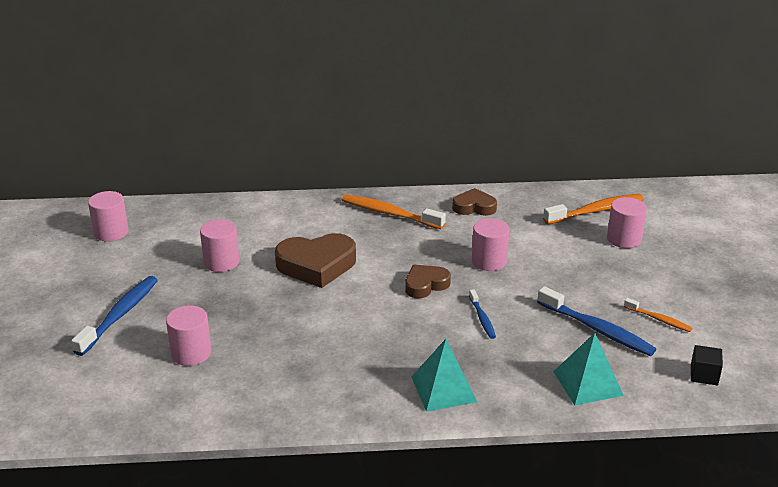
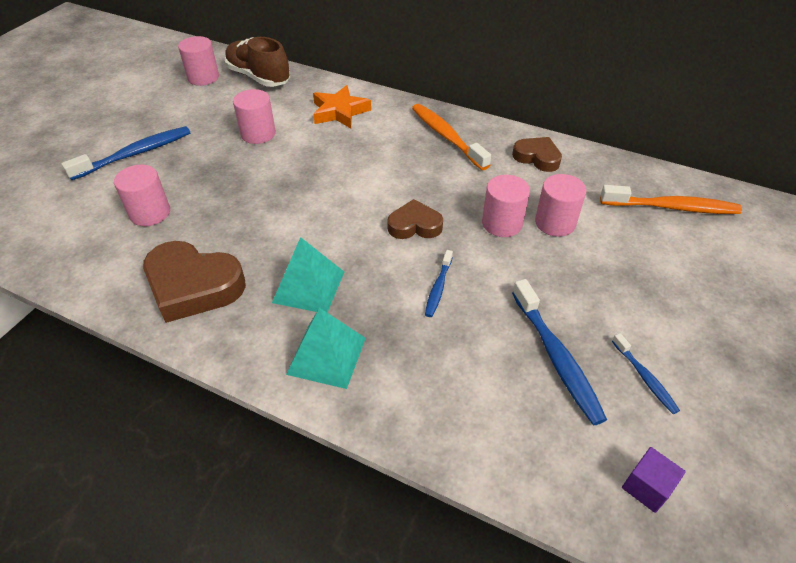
camera: 30 degrees right, 15 degrees up
(168, 216) = (259, 77): none -> brown shoe
(278, 222) = (339, 112): none -> orange star
(316, 265) = (333, 166): brown heart -> brown heart (193, 286)
(587, 383) = (488, 425): turquoise pyramid -> turquoise pyramid (309, 287)
(624, 239) = (680, 253): pink cylinder -> pink cylinder (555, 223)
(659, 319) = (645, 378): orange toothbrush -> blue toothbrush
(704, 375) = (647, 487): black cube -> purple cube

